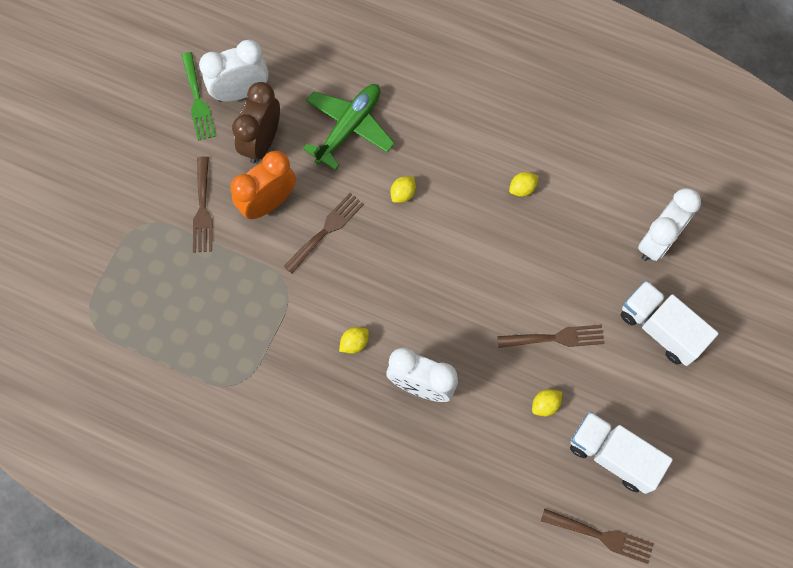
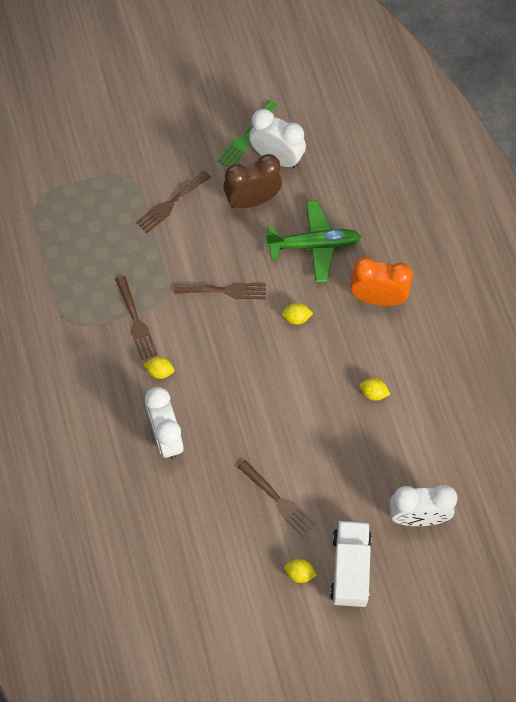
camera: 50 degrees right, 5 degrees down
(268, 203) = (212, 239): orange clock -> orange clock (377, 298)
(545, 405) = (222, 530): yellow lemon -> yellow lemon (299, 573)
(601, 536) = (159, 639): brown fork -> brown fork (136, 321)
(613, 455) = (224, 604): white truck -> none

